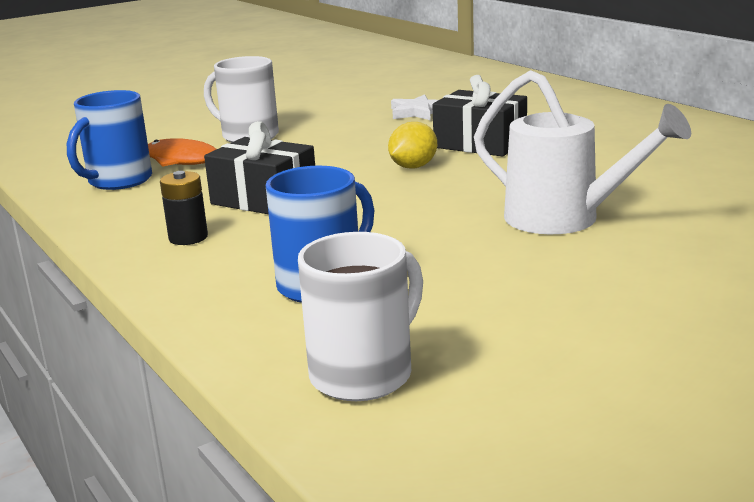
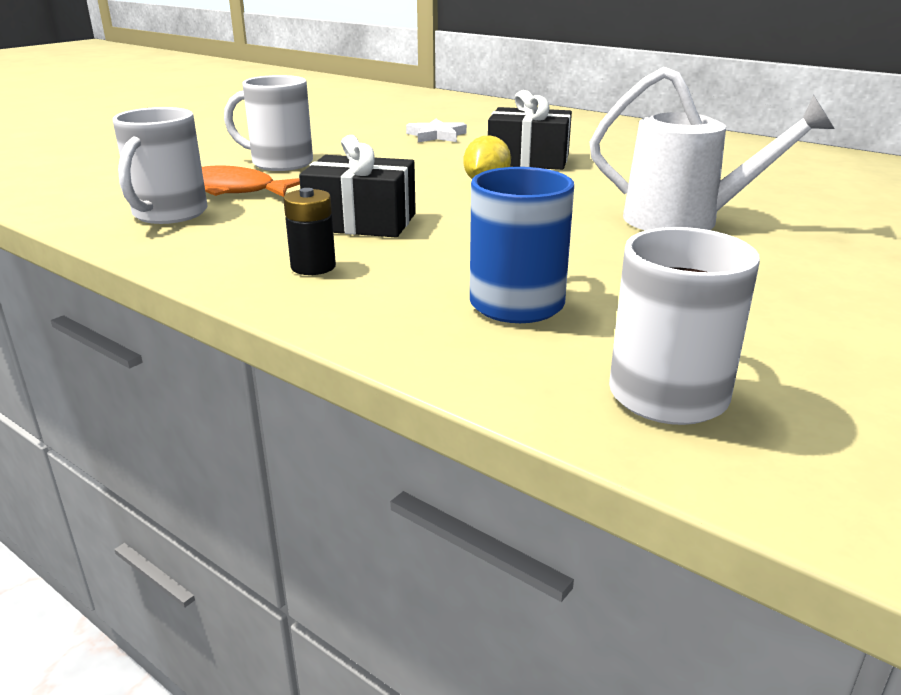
camera: 20 degrees left, 5 degrees up
(118, 181) = (168, 214): blue mug -> white mug

